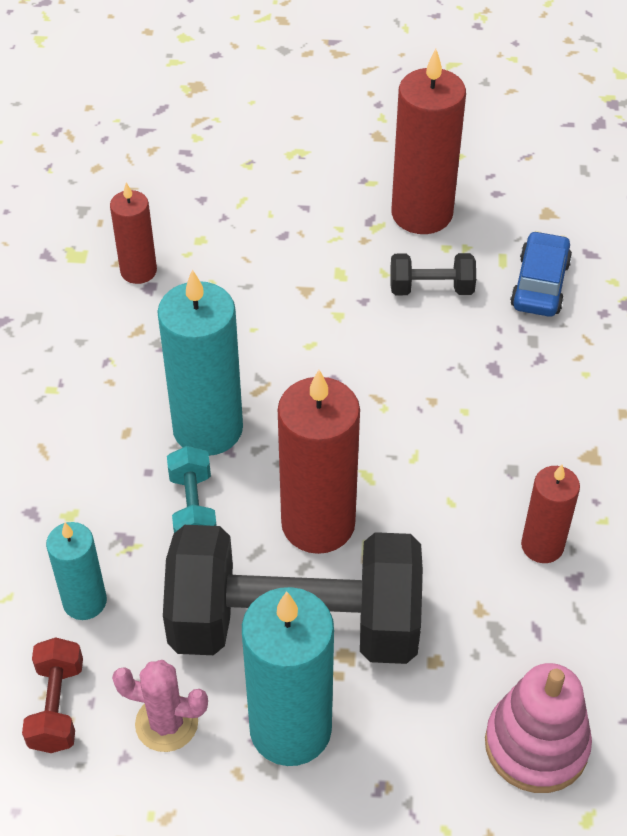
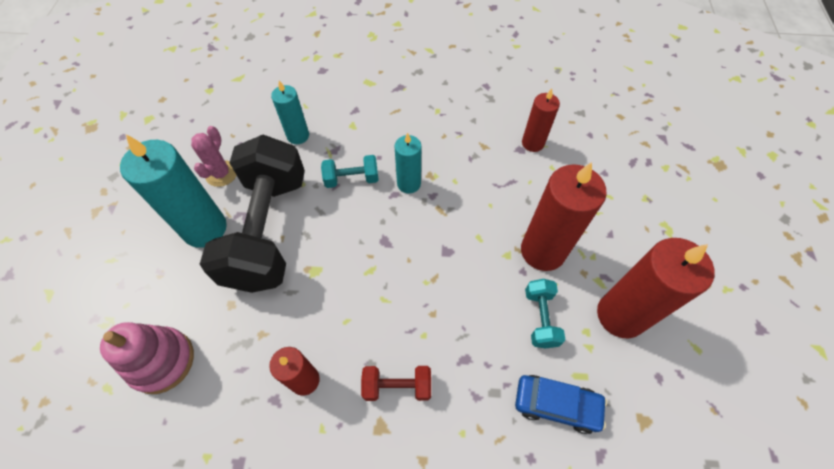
camera: 90 degrees right, 10 degrees up
(57, 706) = (240, 130): red dumbbell -> red dumbbell (397, 386)
(208, 429) = (409, 184): turquoise candle -> turquoise candle, size x0.57
(318, 524) = (336, 242): red candle -> red candle (542, 251)
(431, 288) = (540, 318): black dumbbell -> turquoise dumbbell

